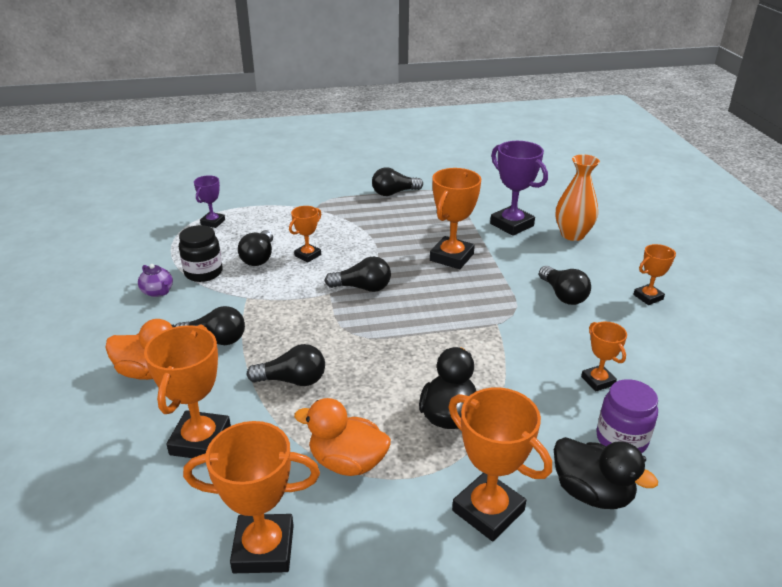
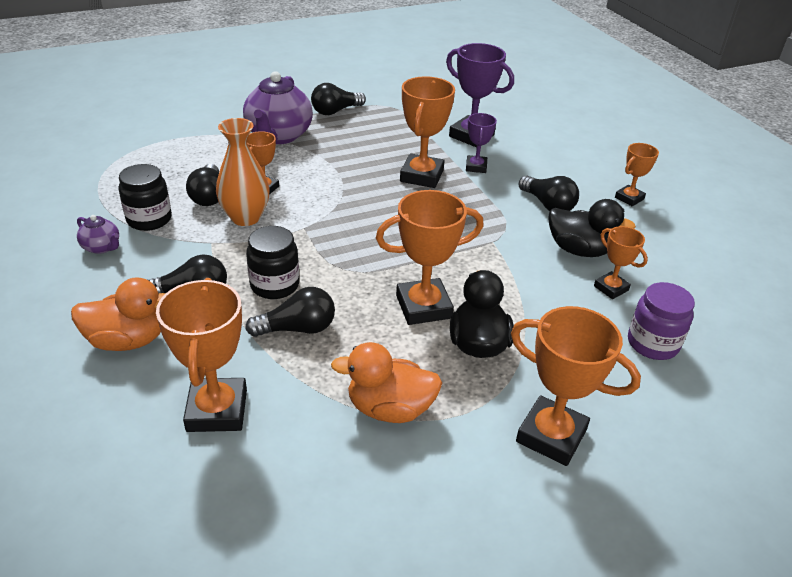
camera: 15 degrees left, 5 degrees up
(213, 222) = (139, 160): purple trophy -> purple trophy (476, 167)
(263, 548) = (332, 516): orange trophy -> orange trophy (423, 307)
(286, 340) = (274, 285): none -> black jar
(336, 211) = (278, 136): none -> purple teapot
(362, 288) = (338, 218): black light bulb -> none
(572, 235) = (535, 141): orange vase -> orange vase (245, 217)
(592, 492) = (643, 401): black duck -> black duck (579, 250)

